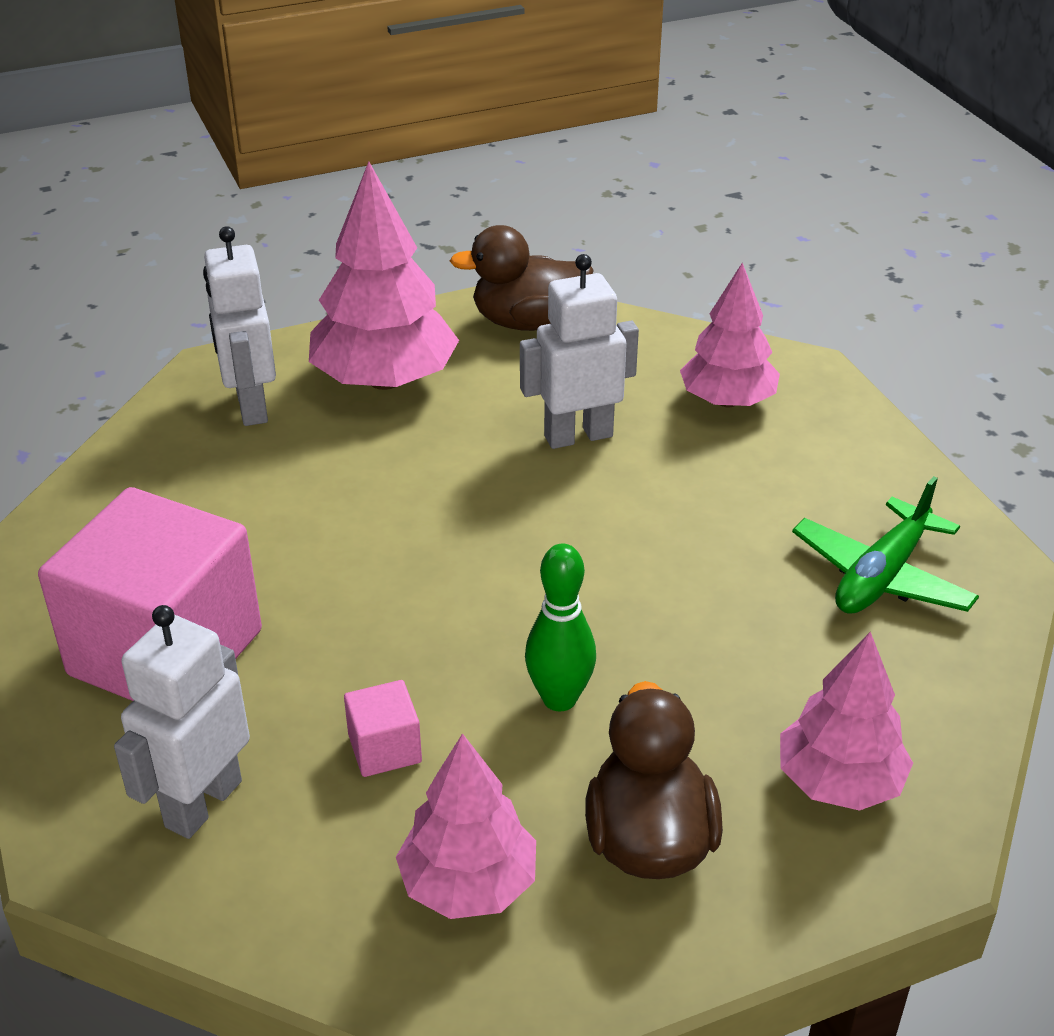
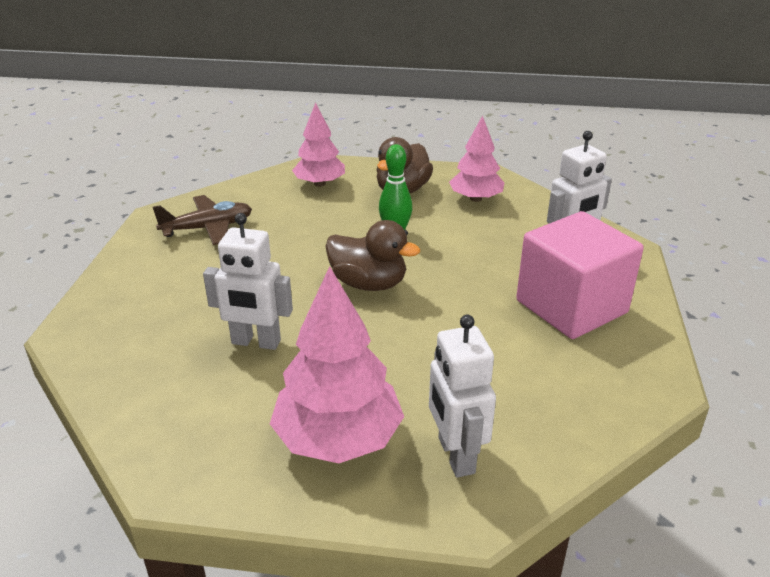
camera: 150 degrees left, 5 degrees down
(251, 406) = (455, 455): white robot -> white robot turned 150 degrees clockwise
(384, 748) = (482, 240): pink cube -> none
(528, 322) = (181, 452): brown duck -> brown duck (369, 284)
(727, 401) = (144, 330): pink tree -> none
(881, 576) = (208, 228): green plane -> brown plane

